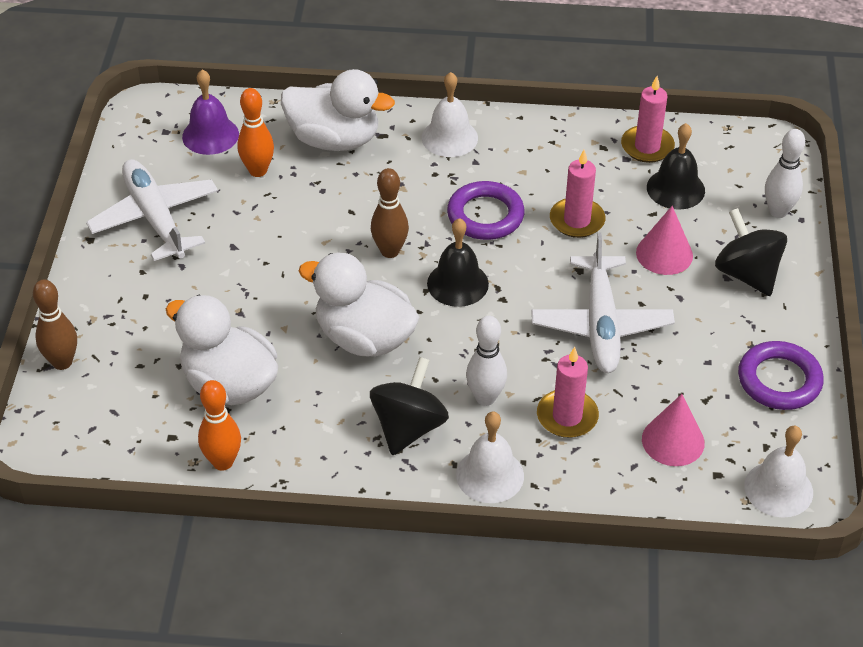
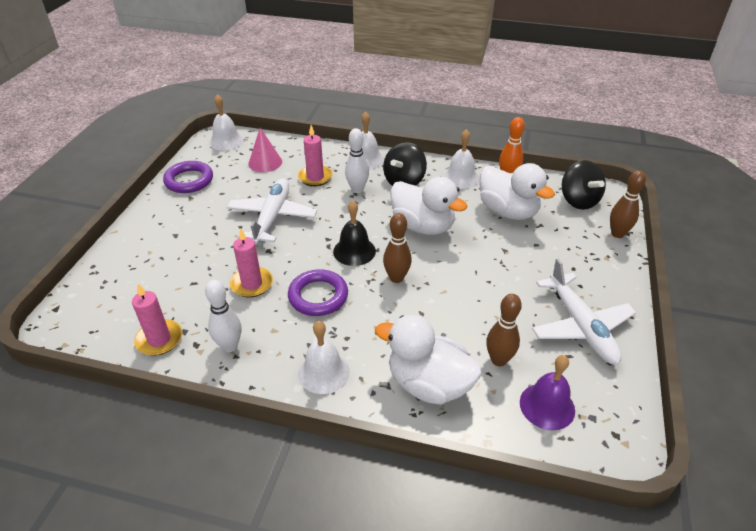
camera: 170 degrees left, 5 degrees down
(258, 171) = (498, 360): orange bowling pin -> brown bowling pin
(308, 450) = (460, 177): none -> white bell
(664, 254) = (205, 253): pink cone -> none
(675, 189) = (163, 299): black bell -> none
(747, 274) = (161, 235): black spinning top -> black spinning top (578, 201)
(778, 211) = (103, 273): white bowling pin -> white bowling pin (229, 346)

